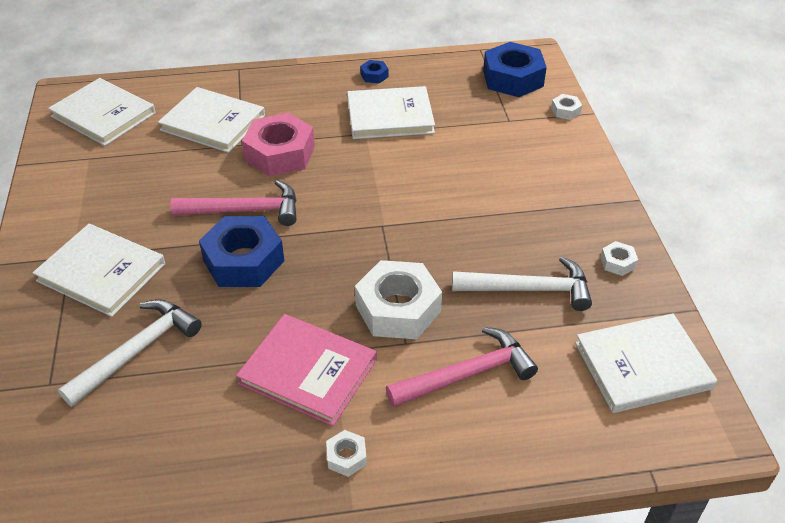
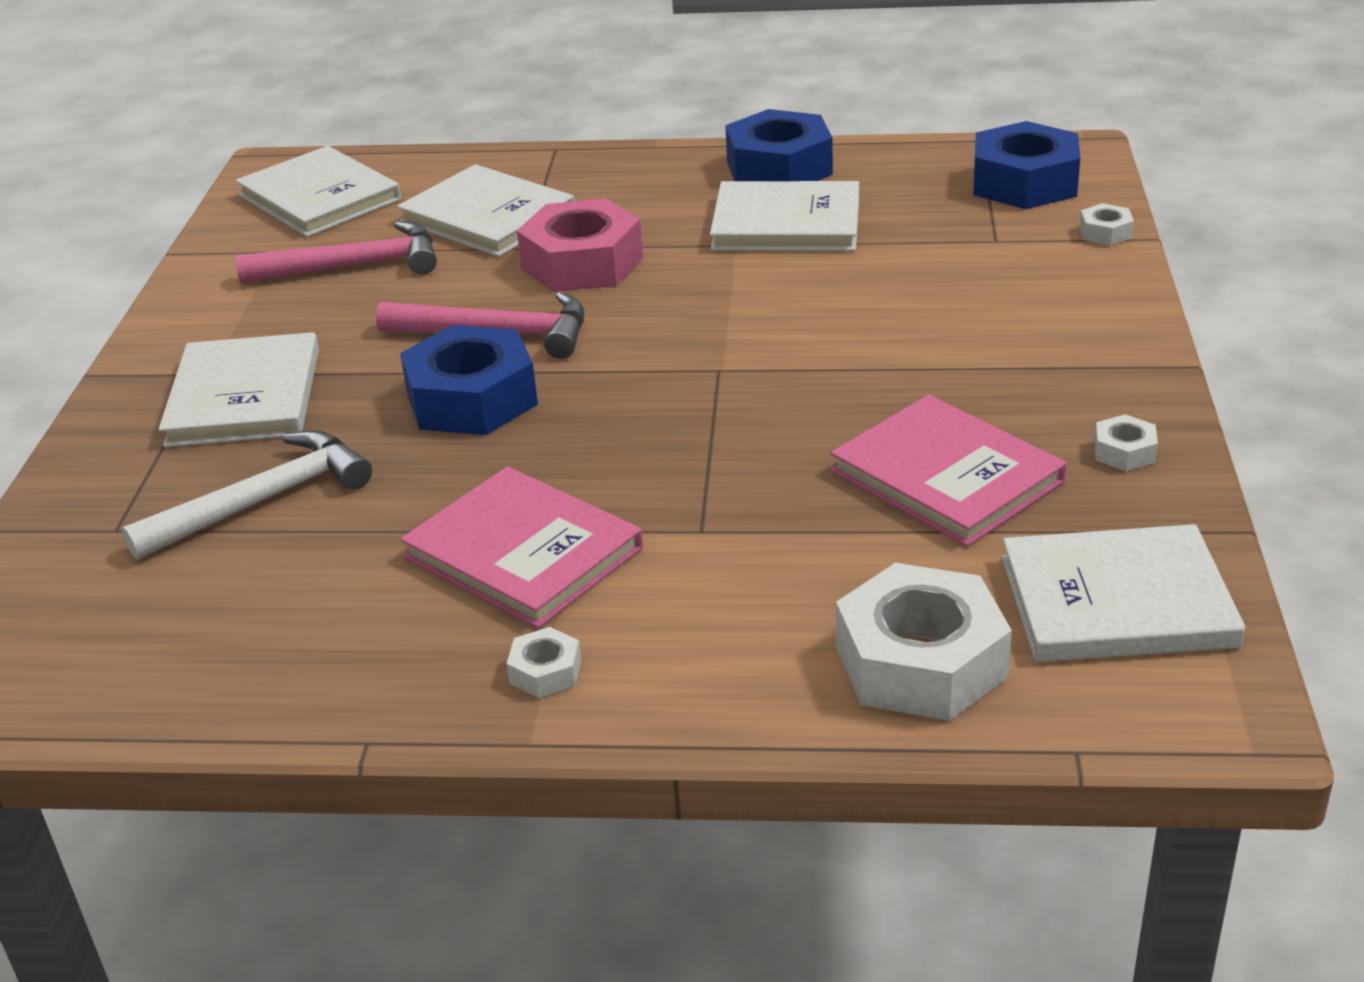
camera: 15 degrees right, 10 degrees down
(101, 272) = (244, 397): white book -> white book turned 45 degrees clockwise
(374, 75) = (779, 168): blue nut -> blue nut, size x2.25
(398, 309) = (705, 483): white nut -> white nut (921, 662)
(467, 374) = (793, 583): pink hammer -> pink hammer (354, 266)
(529, 289) = (946, 476): white hammer -> pink book

